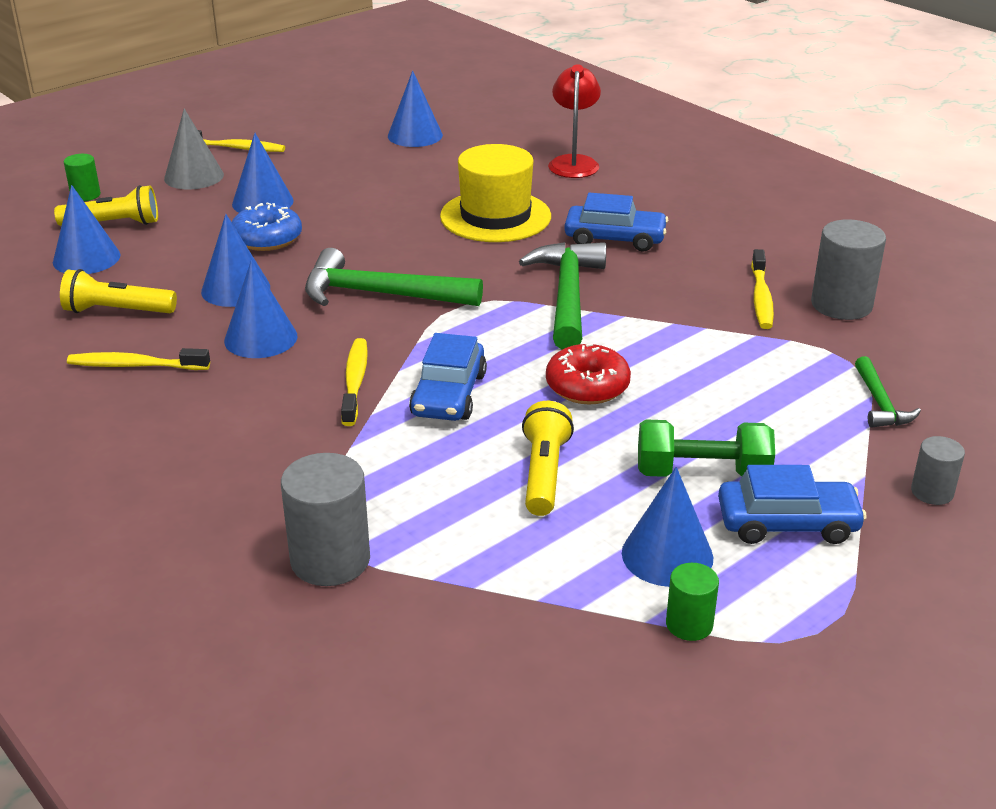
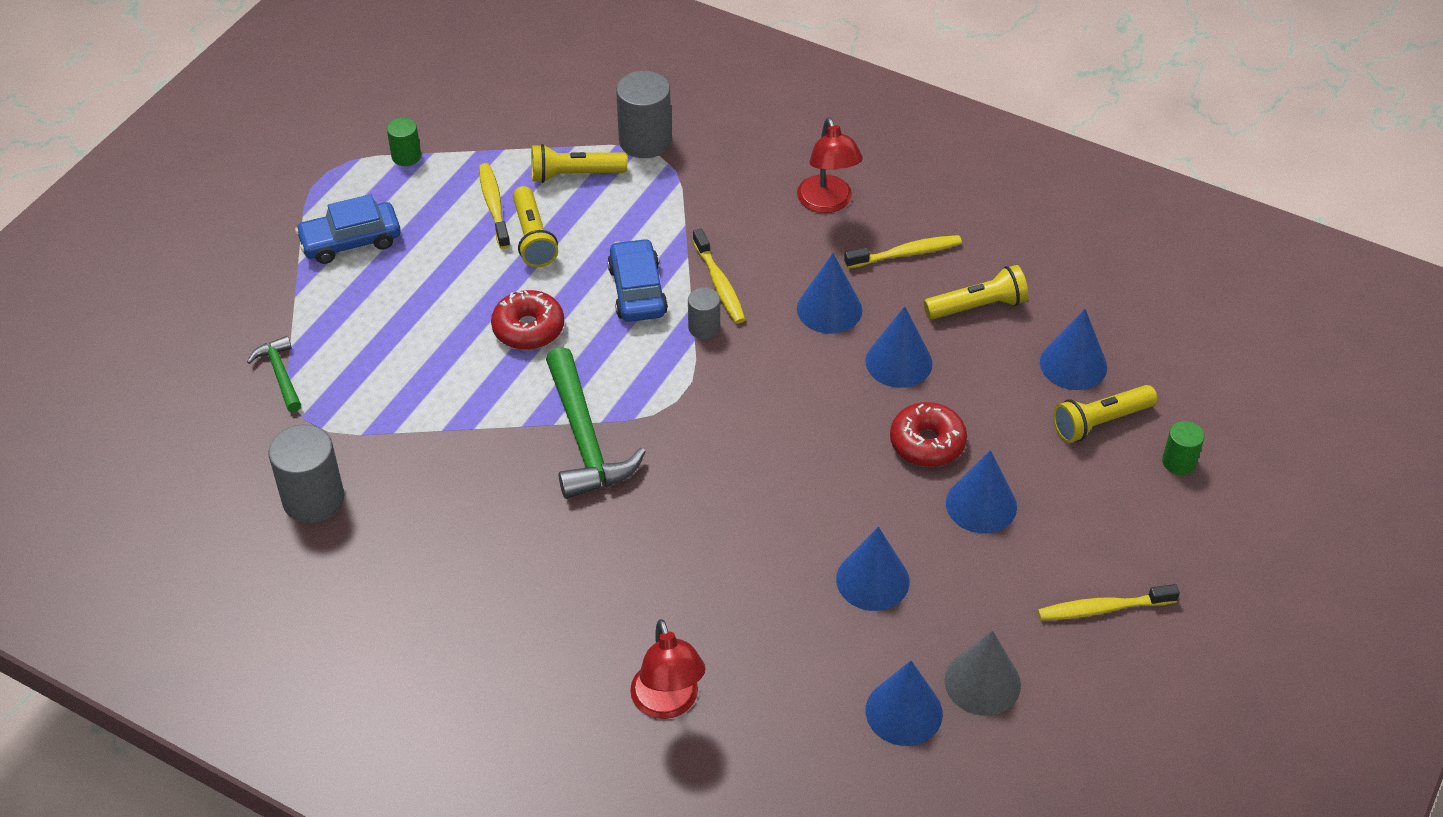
camera: 160 degrees right, 15 degrees up
(167, 431) = (827, 203): none -> red lamp
(194, 176) = (1098, 532): grey cone -> grey cone (982, 682)
(267, 239) = (927, 443): blue donut -> red donut
(379, 294) = (762, 392): green hammer -> none
(453, 537) = (574, 175): none -> yellow flashlight
(495, 216) = (712, 552): yellow hat -> none
(615, 238) = (566, 548): blue car -> none
(667, 555) = (429, 197): blue cone -> blue cone (872, 580)
(702, 473) = (417, 267): green dumbbell -> none
(761, 298) = (394, 488): yellow toothbrush -> yellow toothbrush (494, 205)
(932, 492) = (245, 293): grey cylinder -> grey cylinder (704, 327)

